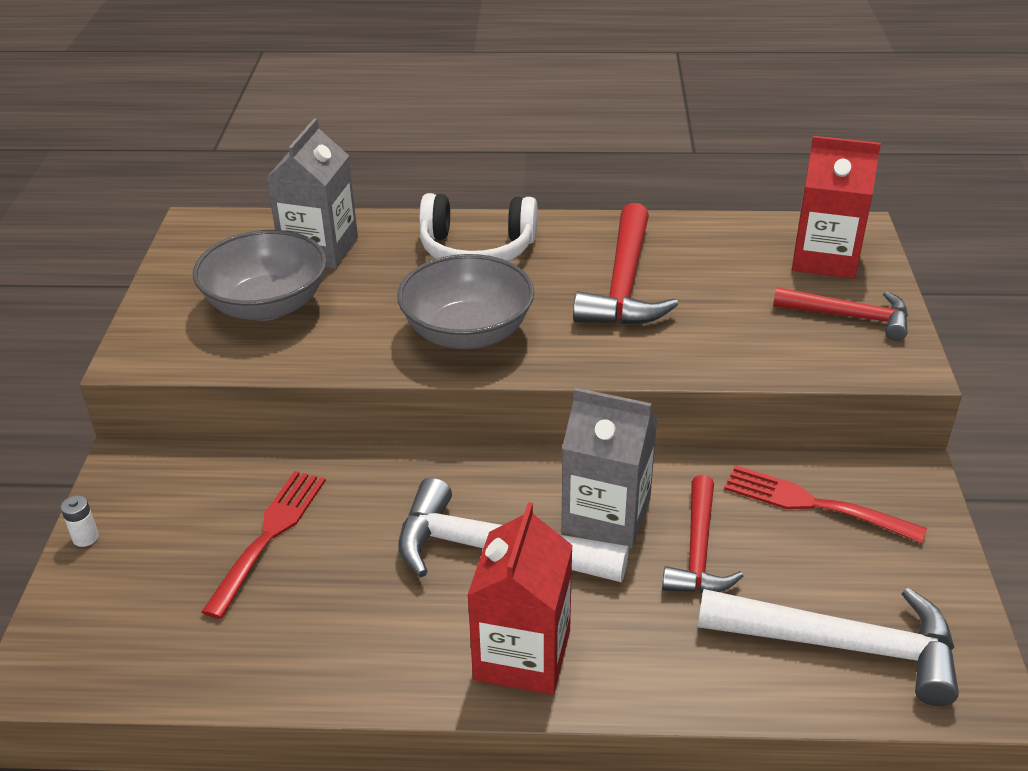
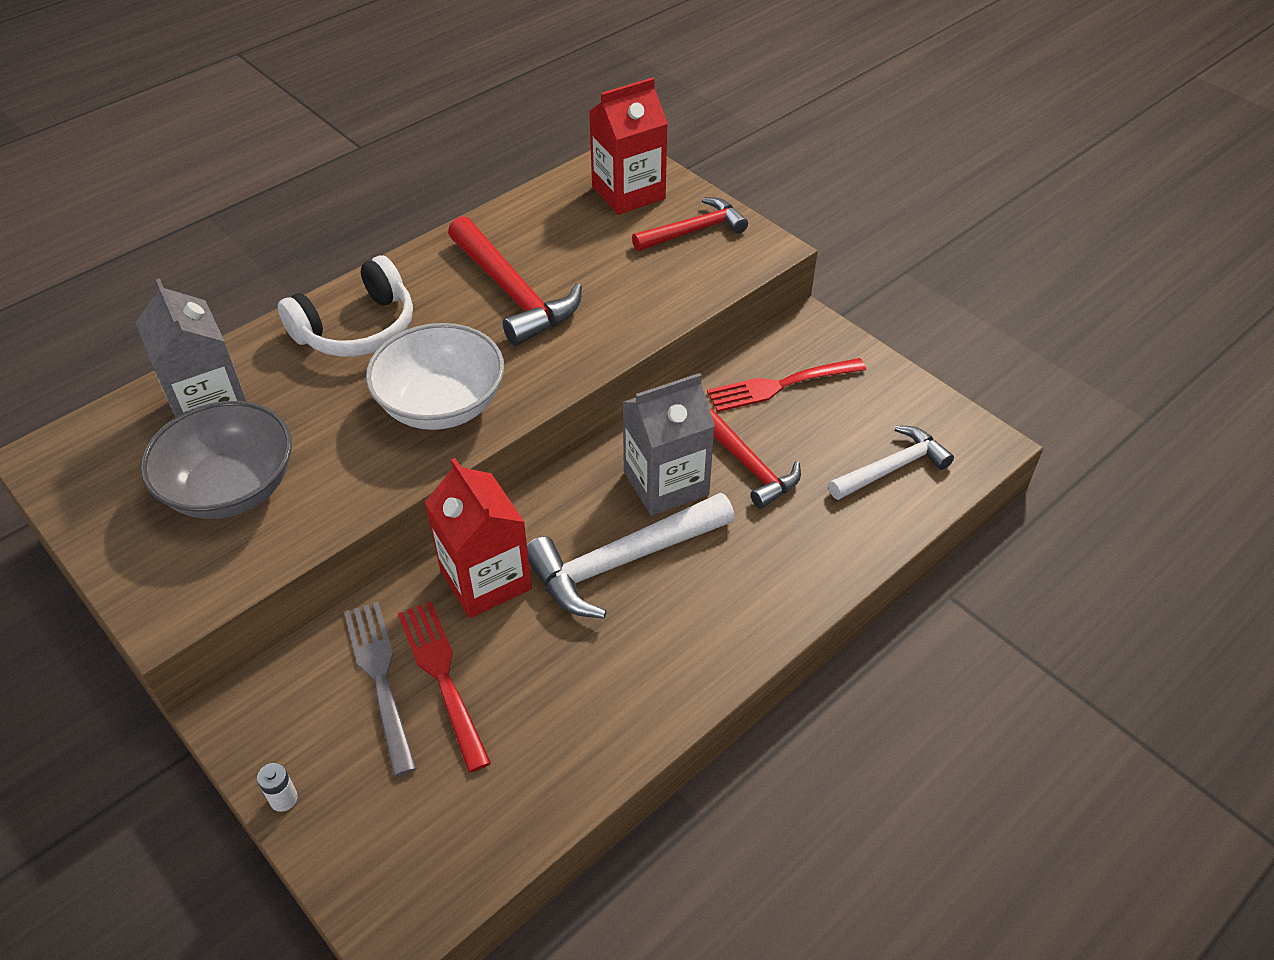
camera: 45 degrees left, 10 degrees up
(231, 507) = (381, 679): none -> grey fork
(467, 332) = (441, 405): grey bowl -> white bowl
(522, 655) = (726, 618): red carton -> red carton (485, 579)
(842, 645) = (892, 468): white hammer -> white hammer, size x0.66

